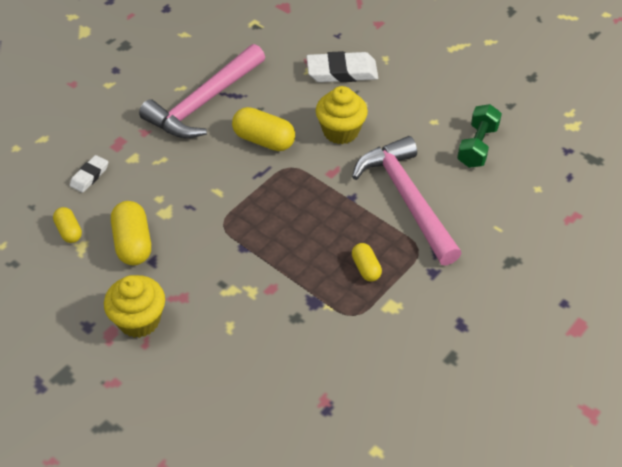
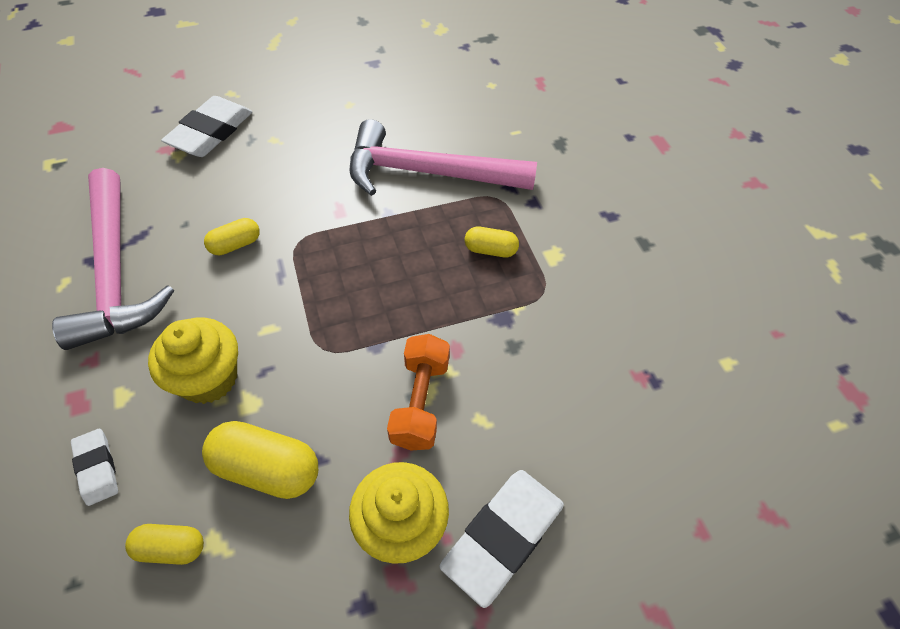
camera: 60 degrees left, 5 degrees up
(162, 371) = (503, 537): none -> white eraser
(220, 289) = (420, 402): none -> orange dumbbell
(264, 140) = (235, 245): yellow capsule -> yellow capsule, size x0.59
(340, 131) = (291, 175): yellow cupcake -> yellow cupcake (208, 378)
(477, 146) = (408, 93): green dumbbell -> none

